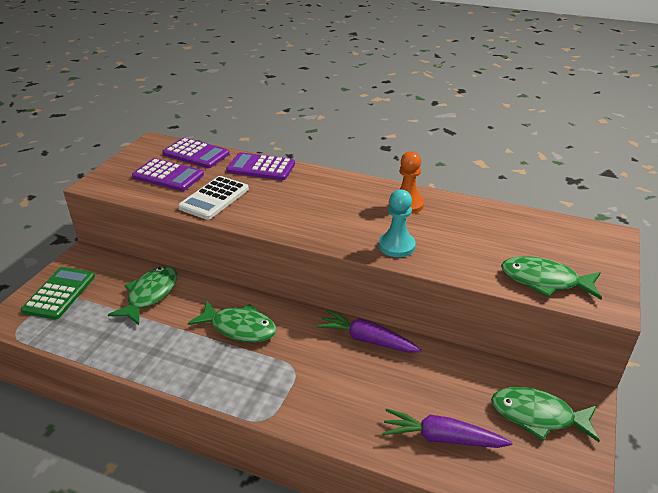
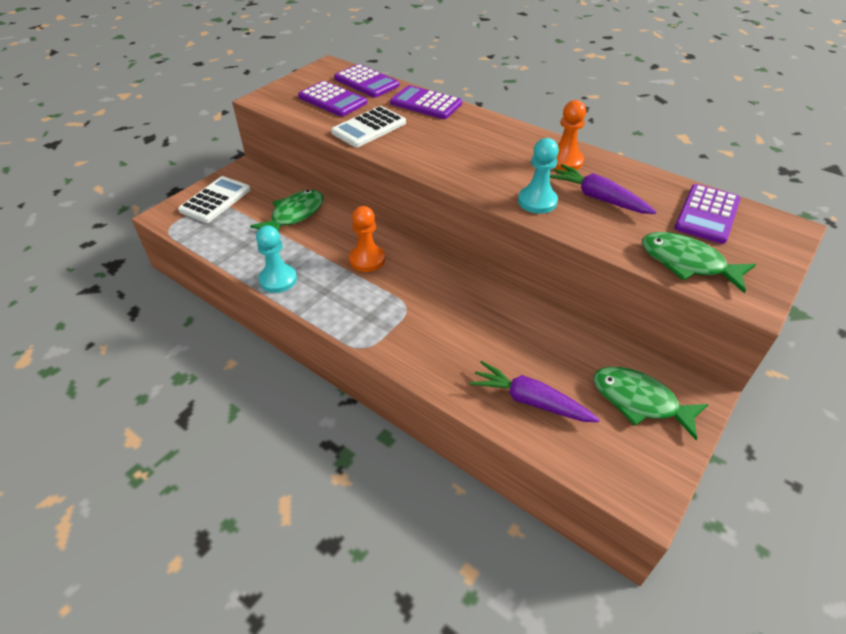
camera: 15 degrees right, 10 degrees up
(59, 293) = (215, 200): green calculator -> white calculator
(153, 366) = (278, 280): none -> turquoise pawn
(239, 328) = (367, 260): green fish -> orange pawn
(367, 340) = (487, 293): purple carrot -> purple carrot (598, 198)
(543, 234) = (707, 214): none -> purple calculator

